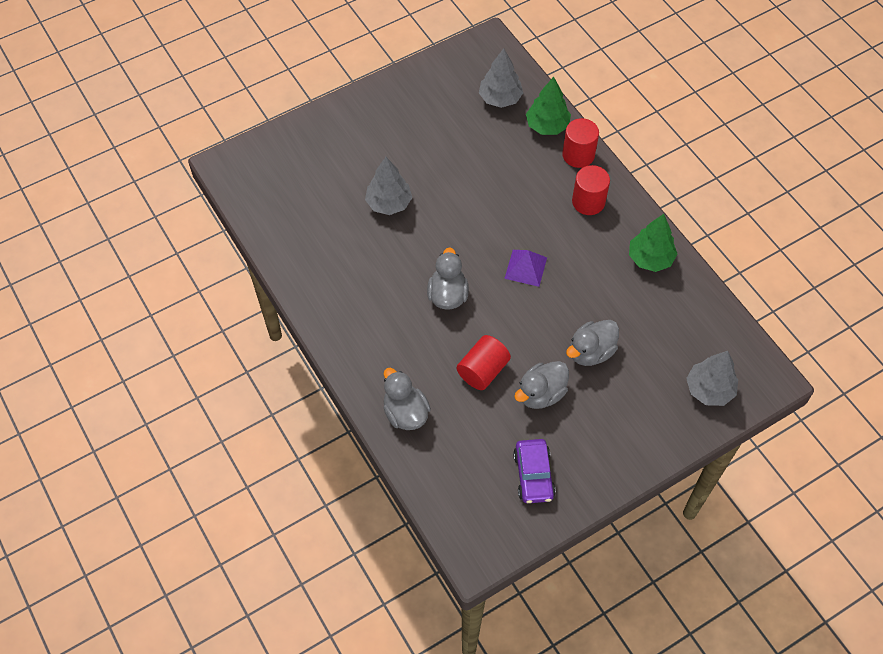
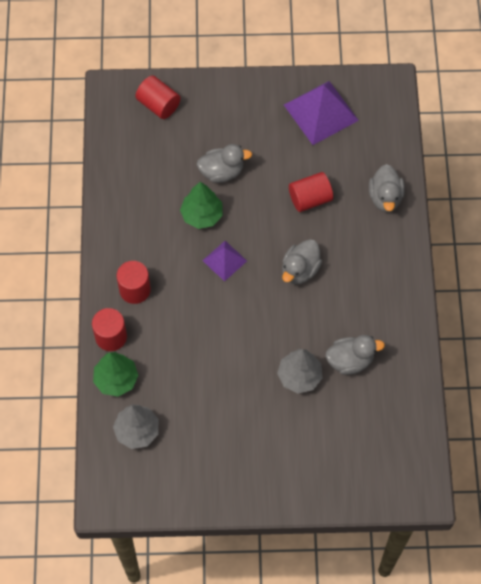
camera: 150 degrees left, 5 degrees up
(533, 475) = (321, 112): purple car -> purple pyramid
(541, 394) = (279, 161): grey duck -> grey duck (350, 360)
(650, 258) = (123, 218): green tree -> green tree (202, 215)
(709, 389) = (158, 105): grey tree -> red cylinder

